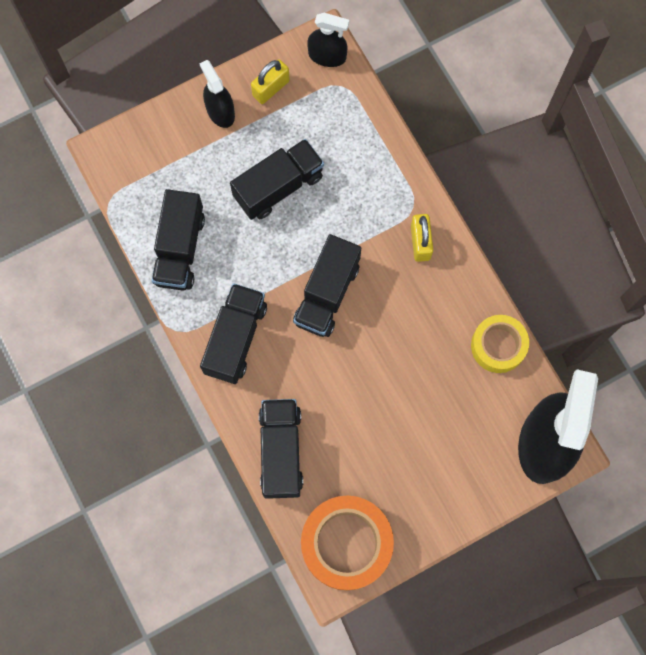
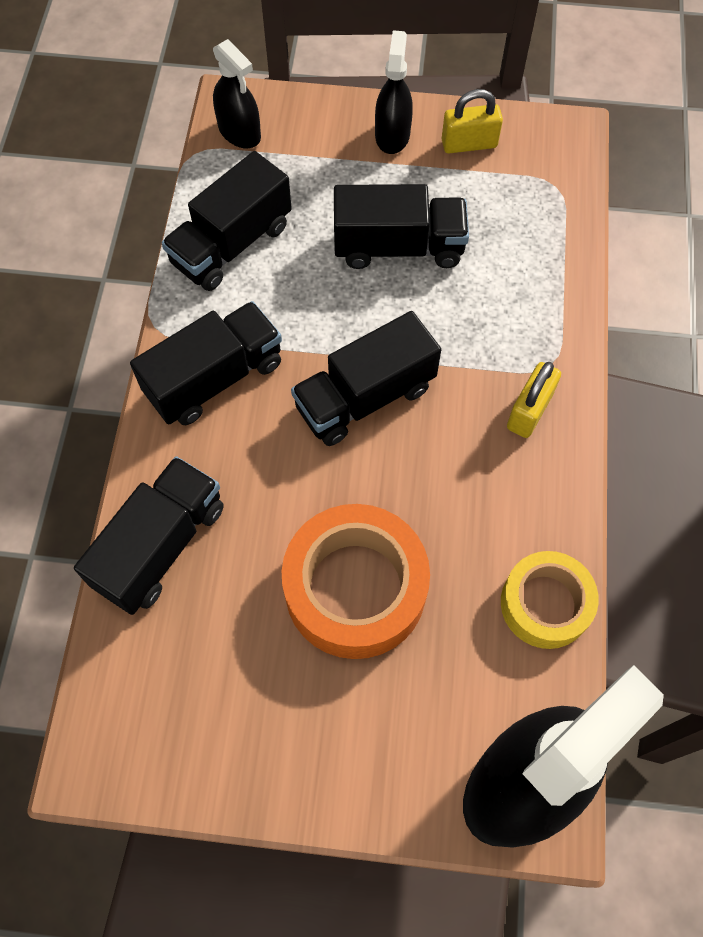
camera: 35 degrees right, 10 degrees down
(327, 56) = (561, 147): black spray bottle -> black spray bottle (239, 132)
(346, 544) = (147, 725): orange tape -> orange tape (355, 588)

